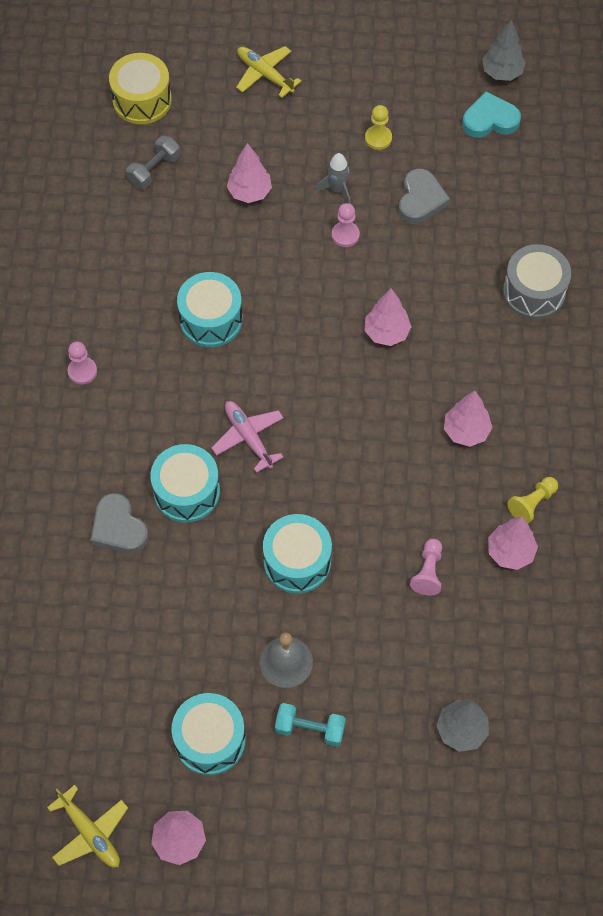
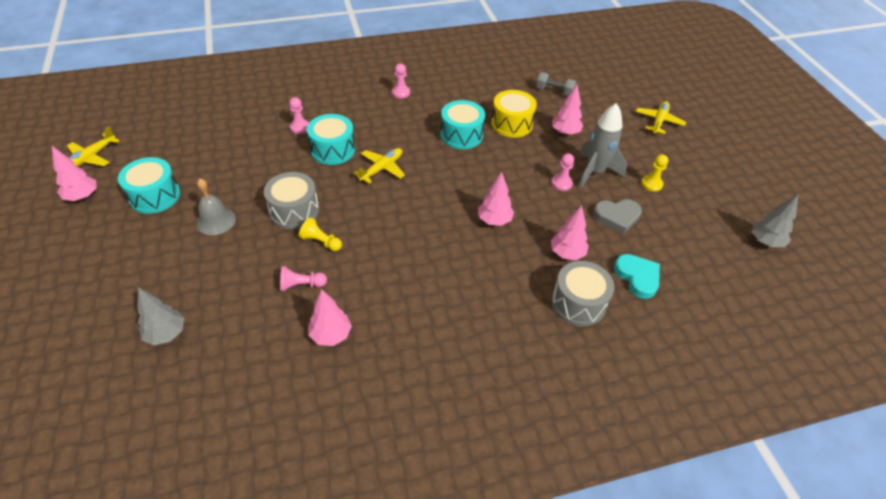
camera: 70 degrees right, 15 degrees down
(118, 527) = (300, 127): grey heart -> pink pawn
(142, 100) = (599, 77): yellow drum -> yellow drum (511, 124)
(248, 437) = (381, 169): pink plane -> yellow plane
(297, 561) = (294, 211): turquoise drum -> grey drum
(310, 729) = (164, 243): turquoise dumbbell -> none
(337, 190) = (595, 172): grey rocket -> grey rocket, size x1.81
(466, 431) = (430, 284): pink tree -> pink tree (567, 253)
(490, 120) = (716, 243): turquoise heart -> turquoise heart (637, 277)
(532, 503) = (380, 341): yellow pawn -> yellow pawn (321, 241)

